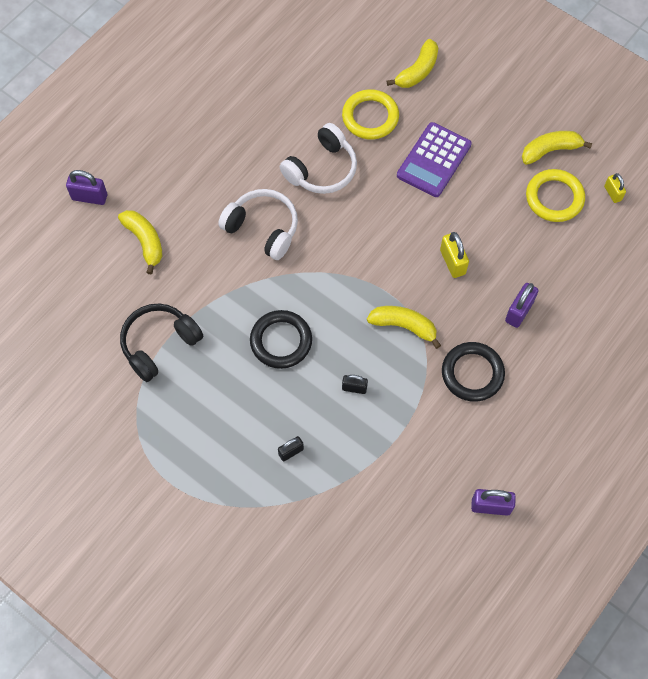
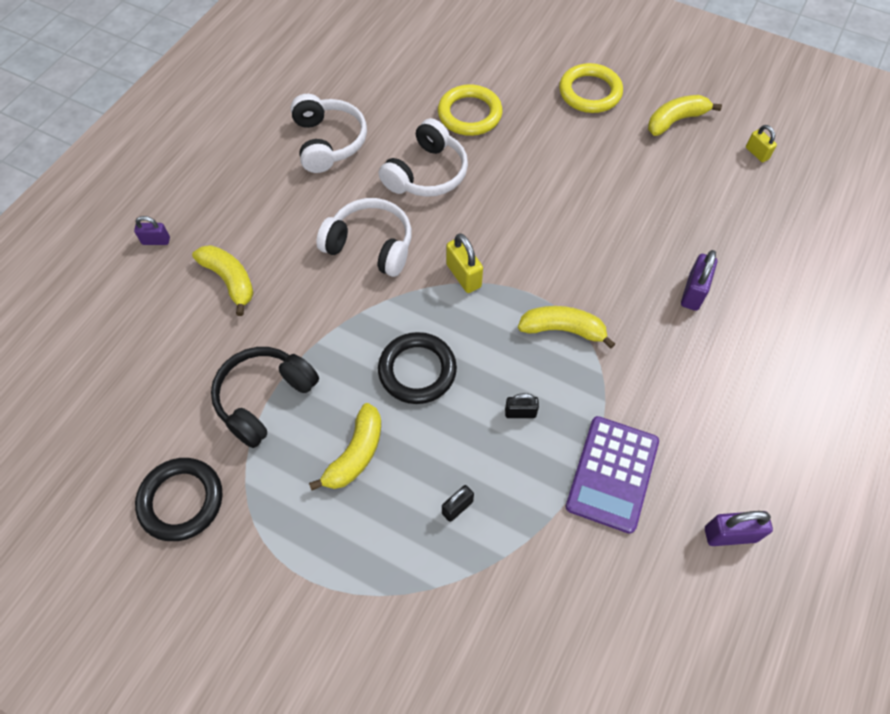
camera: 10 degrees left, 5 degrees down
(89, 197) = (156, 241): purple padlock -> purple padlock, size x0.65
(243, 126) = (328, 142): none -> white headphones
(417, 71) = (510, 63): yellow banana -> yellow banana (356, 454)
(434, 160) = (551, 147): purple calculator -> purple calculator (612, 474)
(452, 262) = (601, 250): yellow padlock -> yellow padlock (463, 276)
(472, 373) = (659, 372): black ring -> black ring (181, 501)
(554, 198) = (695, 166): yellow ring -> yellow ring (590, 92)

